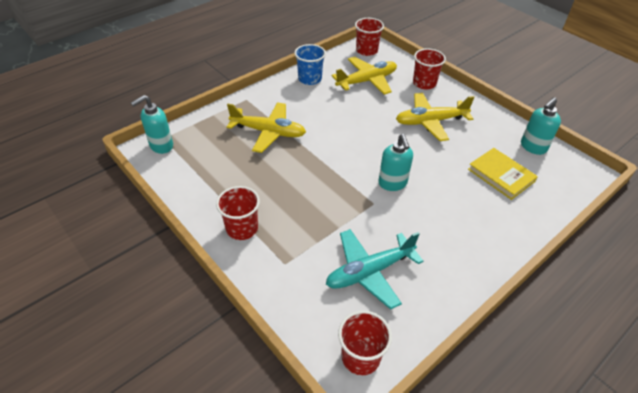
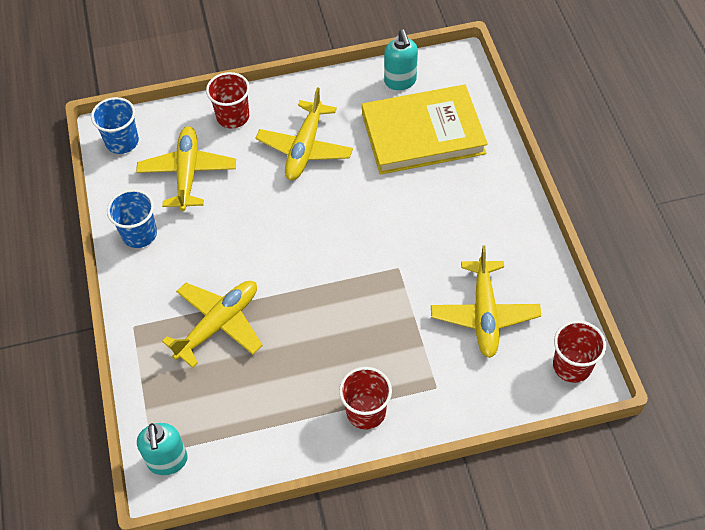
camera: 60 degrees left, 10 degrees up
(366, 50) = (122, 142): red cup -> blue cup
(369, 272) = (484, 315): turquoise plane -> yellow plane
(392, 183) = (380, 236): turquoise soap dispenser -> none
(501, 175) = (423, 133): yellow book -> yellow book, size x1.73

